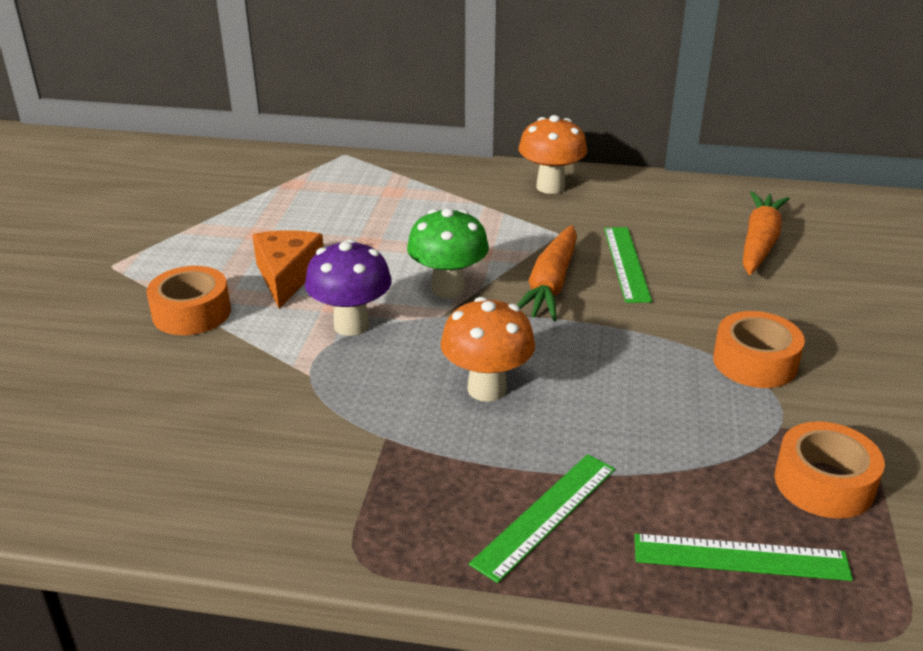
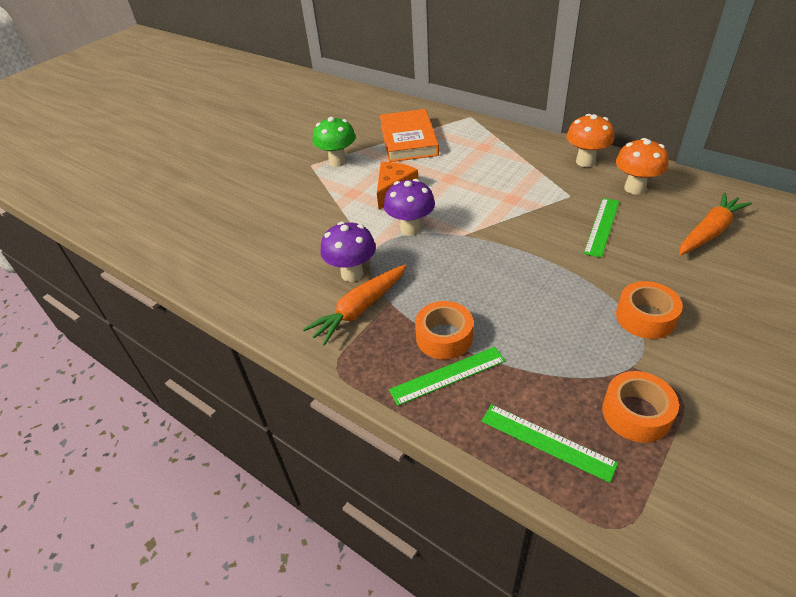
camera: 30 degrees right, 10 degrees up
(191, 313) = (334, 202): orange tape -> orange tape (444, 337)
(264, 200) = (408, 140): none -> orange book
(294, 412) = (352, 274): none -> purple mushroom
(448, 289) = (478, 219): green mushroom -> green mushroom (337, 161)
(487, 389) = (462, 288): orange mushroom -> orange mushroom (634, 188)
(550, 285) = (542, 230): orange carrot -> orange carrot (359, 309)

